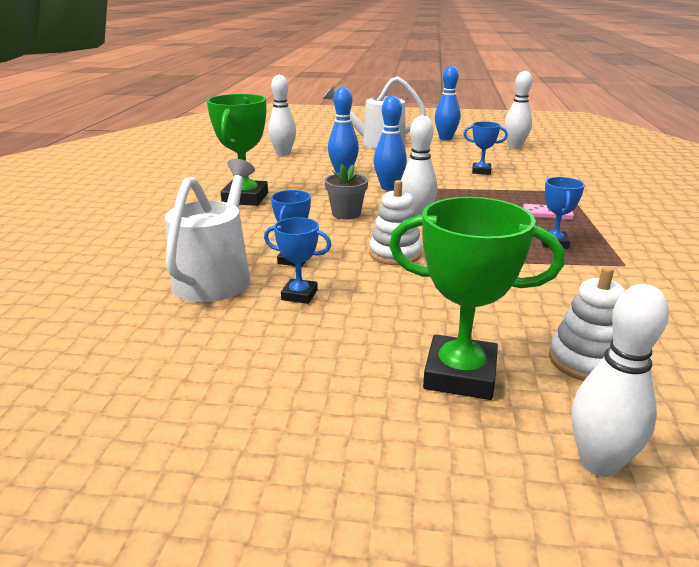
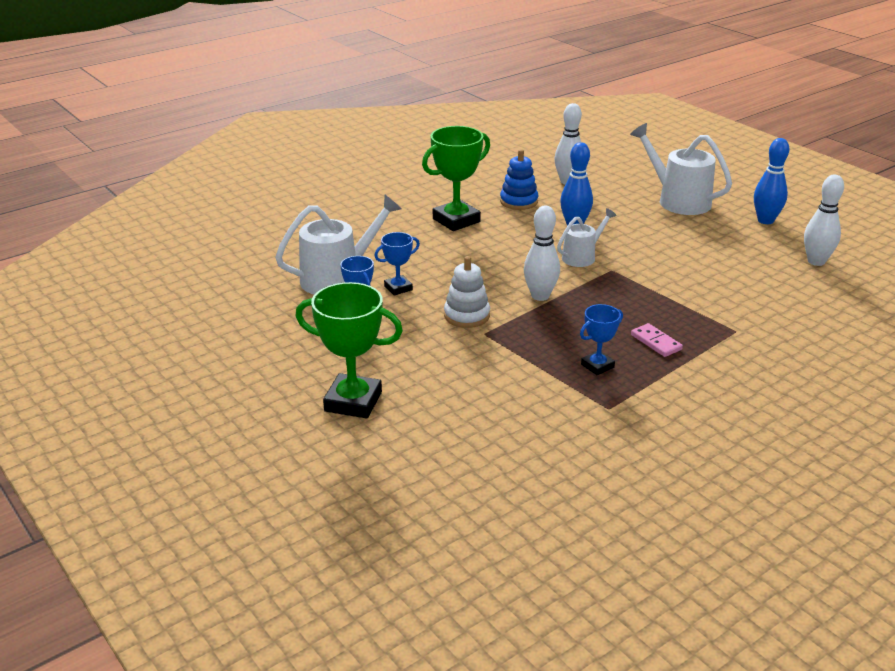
camera: 45 degrees right, 5 degrees up
(271, 173) = (518, 201): none -> blue stacking toy
(346, 214) = (499, 267): grey flower pot -> none
(389, 187) = (582, 257): blue bowling pin -> white watering can
(460, 375) = (353, 402): green trophy -> green trophy turned 45 degrees counterclockwise
(481, 171) = (705, 275): blue trophy -> none
(586, 361) = (430, 436): white stacking toy -> none
(599, 463) = (331, 471): white bowling pin -> none

